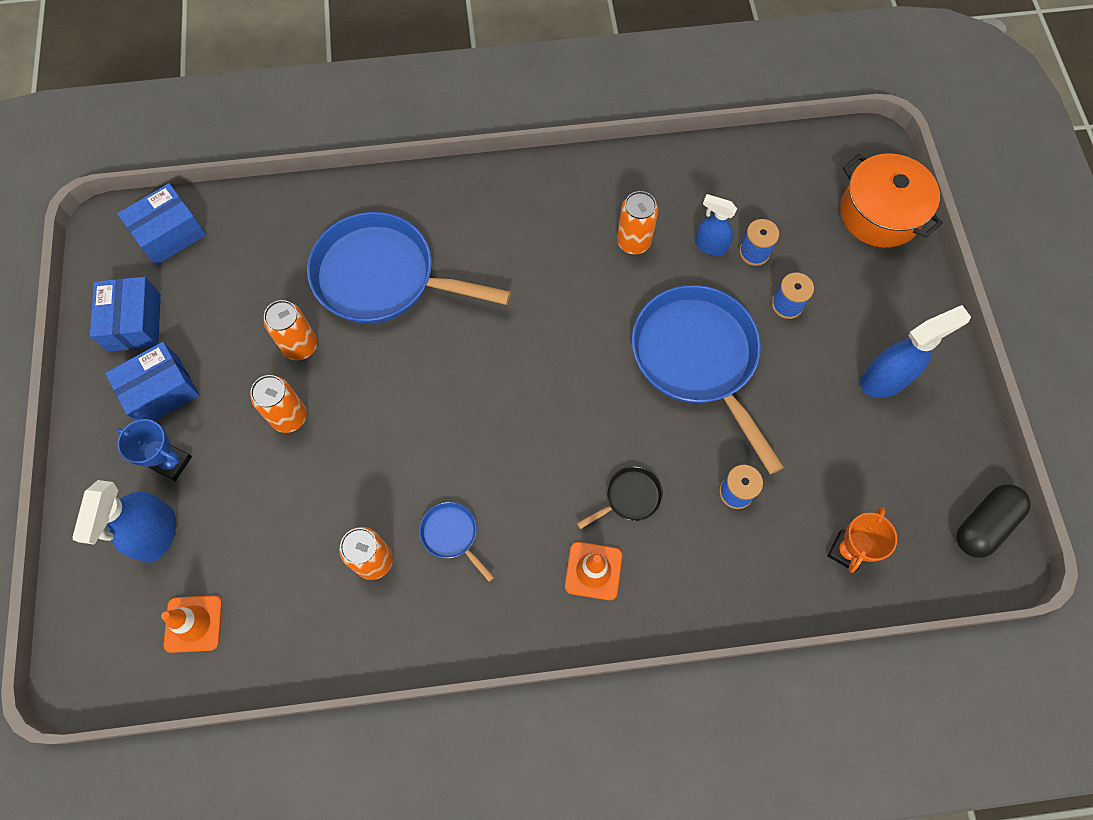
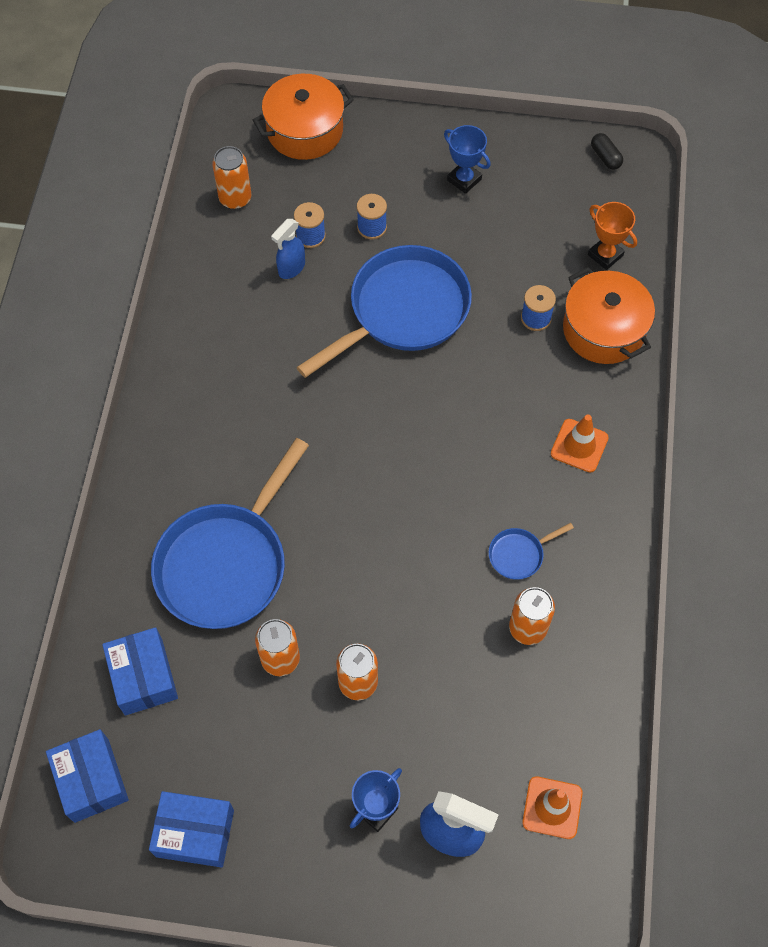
camera: 75 degrees left, 5 degrees down
(161, 391) = (290, 812): blue box -> blue box (143, 677)
(629, 497) = (520, 400): black pan -> none
(633, 242) = (265, 329): orange can -> orange can (235, 198)
(698, 359) = (403, 311): blue pan -> blue pan turned 150 degrees clockwise
(747, 568) = (603, 329): none -> orange pot
(885, 379) = (464, 180): blue spray bottle -> blue trophy
(983, 525) = (605, 157): black capsule -> black capsule, size x0.59

